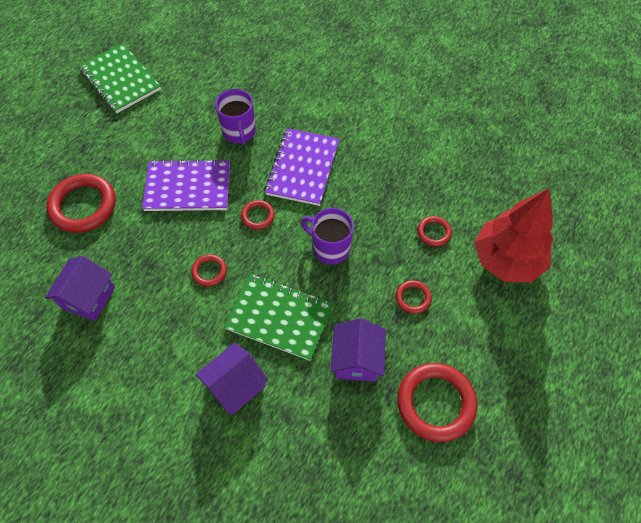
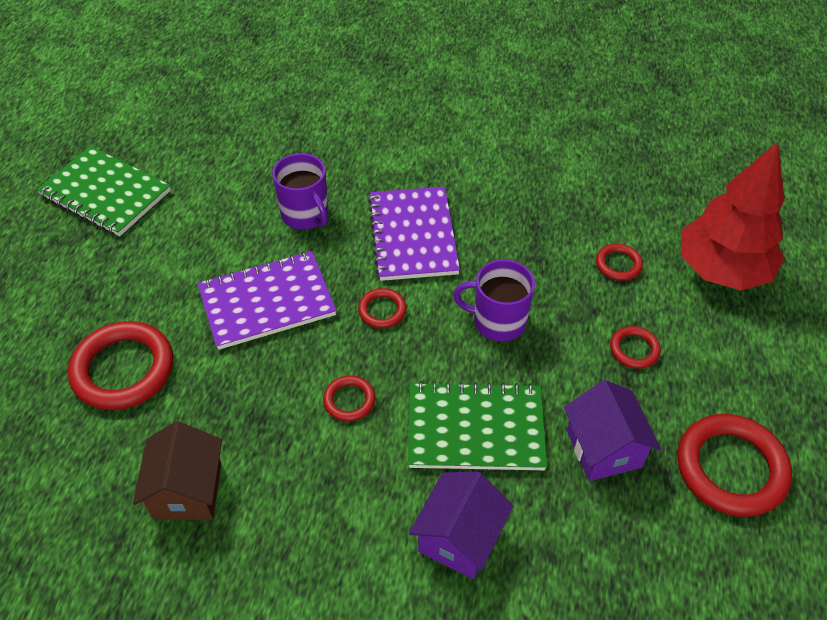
camera: 20 degrees left, 10 degrees down
(88, 297) = (188, 491): purple house -> brown house

